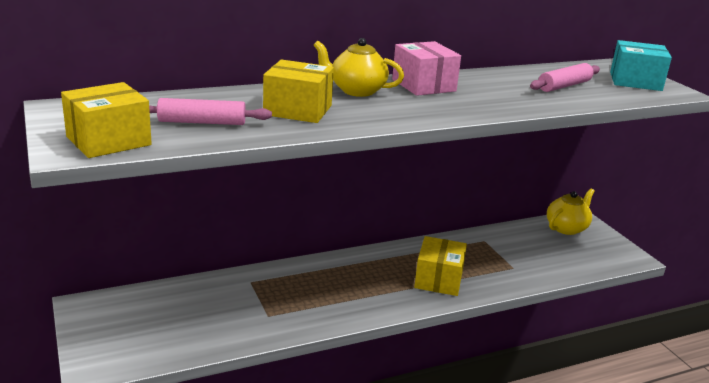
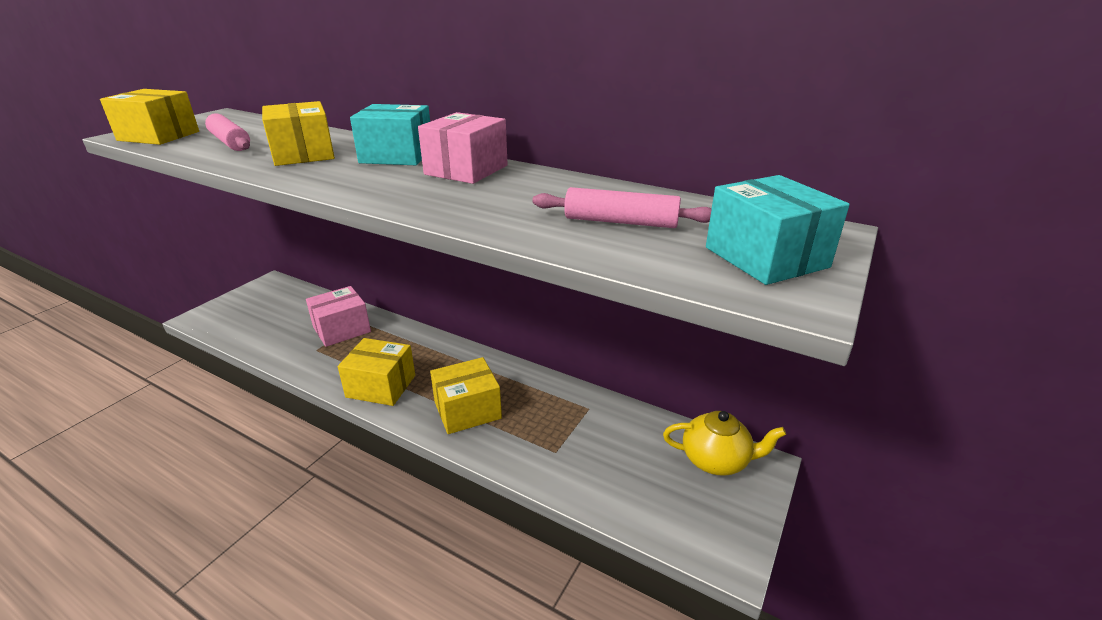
camera: 55 degrees right, 5 degrees up
(251, 294) = (342, 329): none -> pink box
(356, 90) = (397, 156): yellow teapot -> turquoise box
(366, 302) = (381, 386): none -> yellow box

